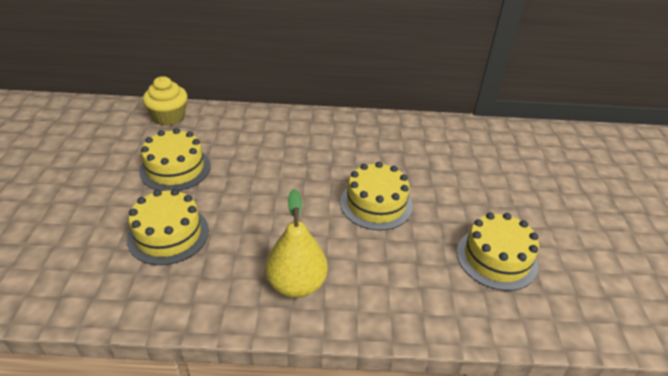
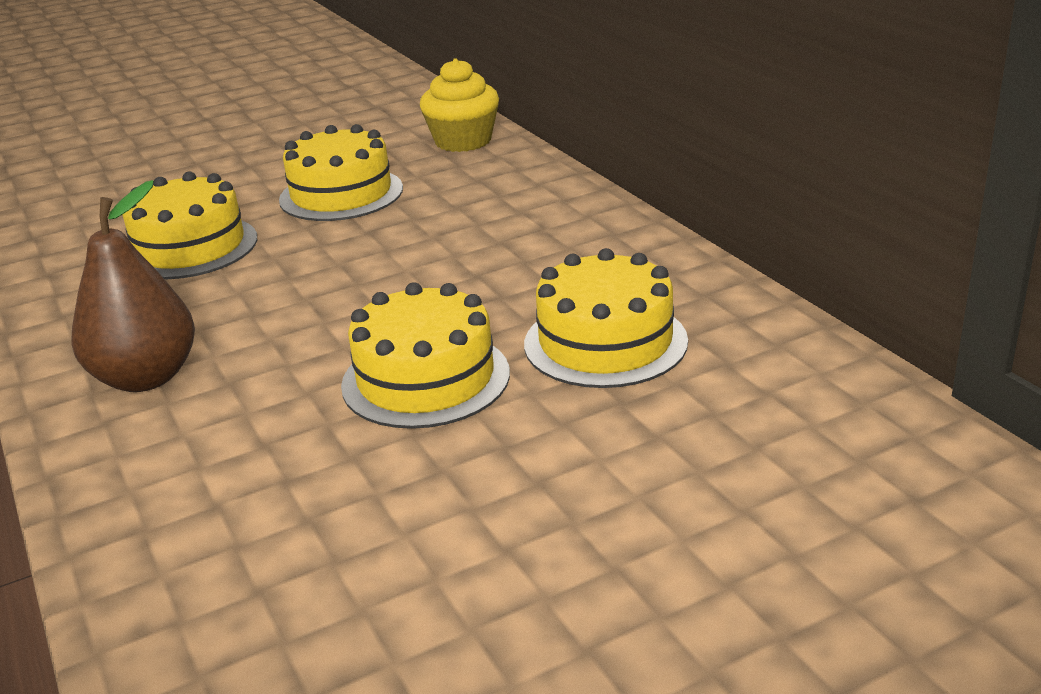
camera: 65 degrees right, 10 degrees down
(296, 284) = (146, 378): yellow pear -> brown pear
(496, 258) = (380, 584): yellow cake -> yellow cake (605, 342)

